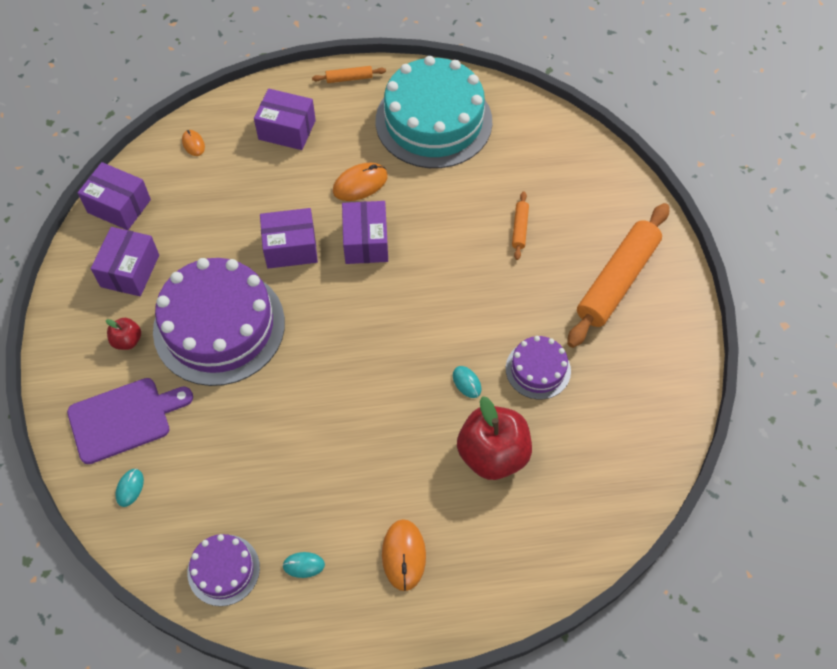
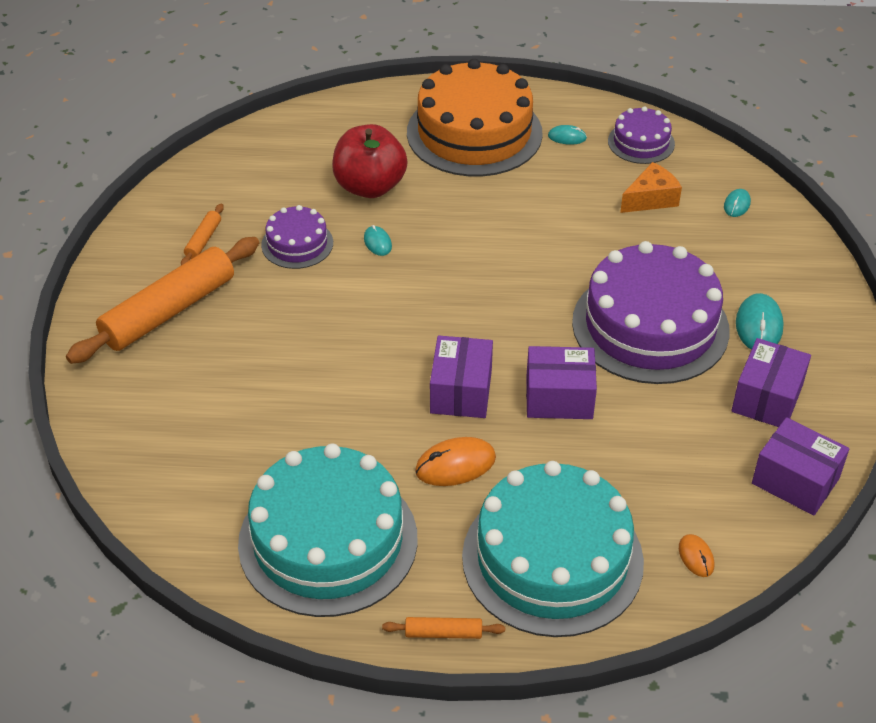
camera: 170 degrees left, 15 degrees down
(124, 419) = (751, 257): purple cutting board -> none
(127, 340) = (759, 325): red apple -> turquoise mouse
(215, 482) = (651, 199): none -> orange cheese
(287, 130) = (552, 559): purple box -> turquoise cake
(403, 555) = (474, 133): orange mouse -> orange cake
(520, 228) = (260, 381): orange rolling pin -> orange rolling pin (203, 240)

